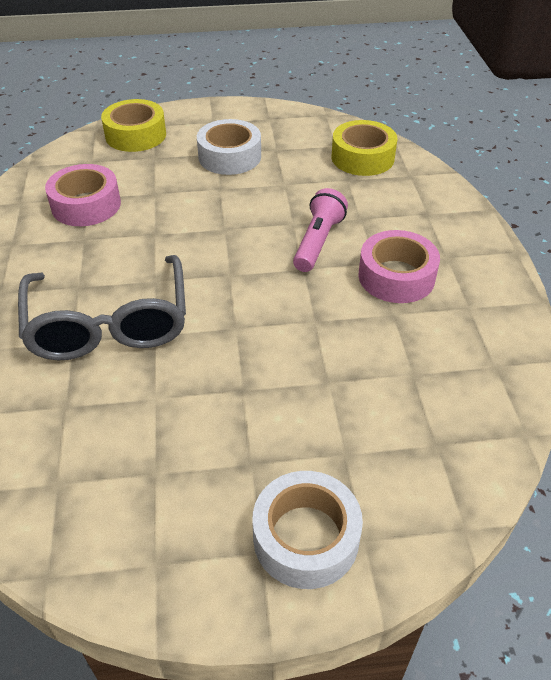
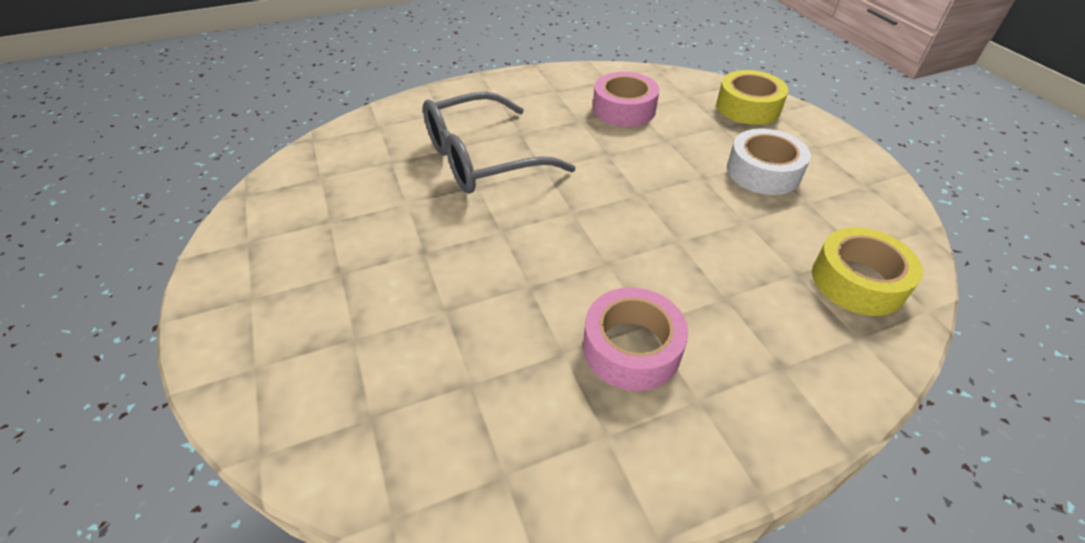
camera: 75 degrees right, 0 degrees up
(306, 537) = (261, 325): white tape -> none
(318, 242) = (658, 267): pink flashlight -> none

